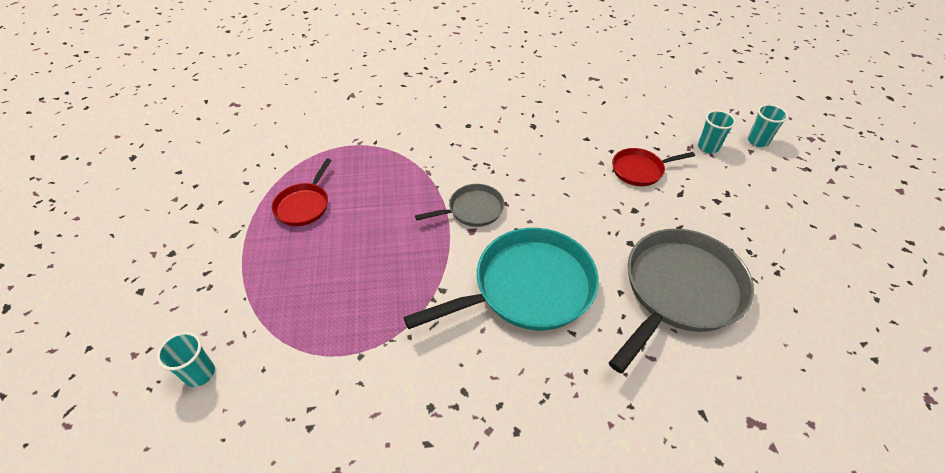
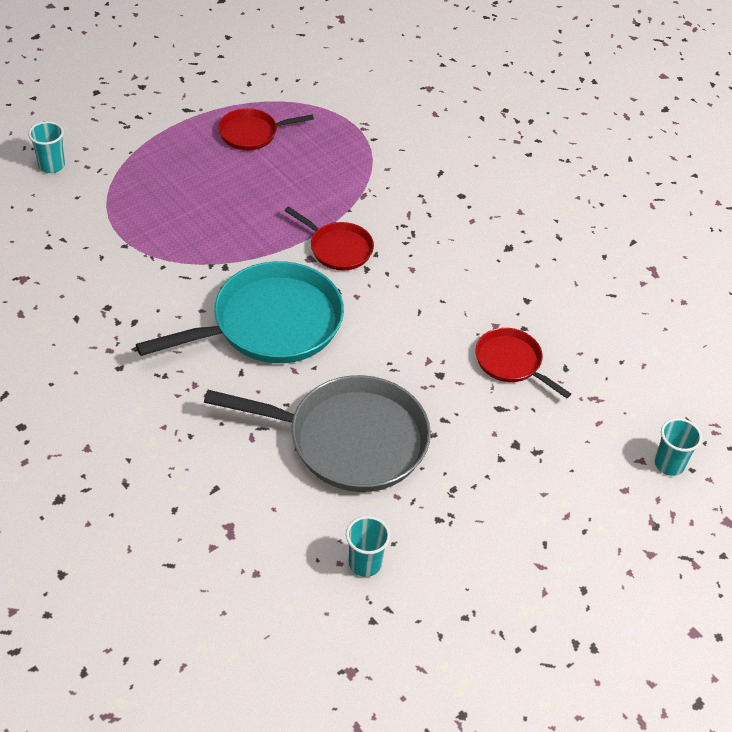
camera: 55 degrees right, 0 degrees up
(472, 210) = (338, 248): grey pan -> red pan
(527, 287) = (270, 324): turquoise pan -> turquoise pan turned 60 degrees counterclockwise
(708, 147) = (610, 416): turquoise cup -> turquoise cup (365, 563)

